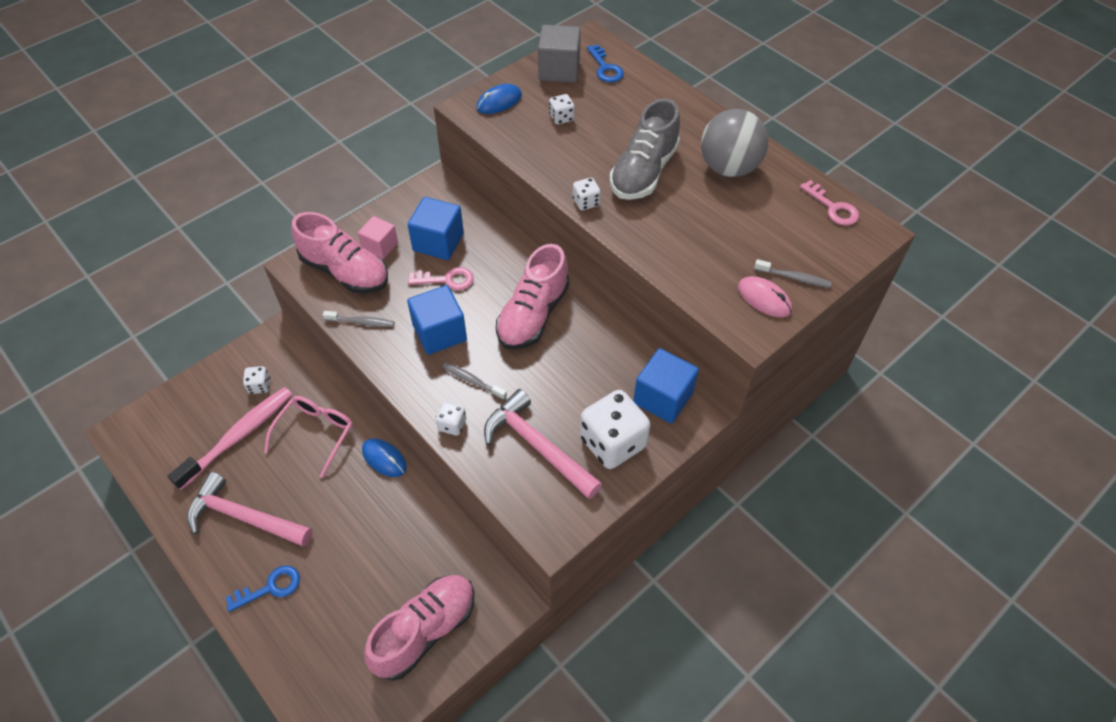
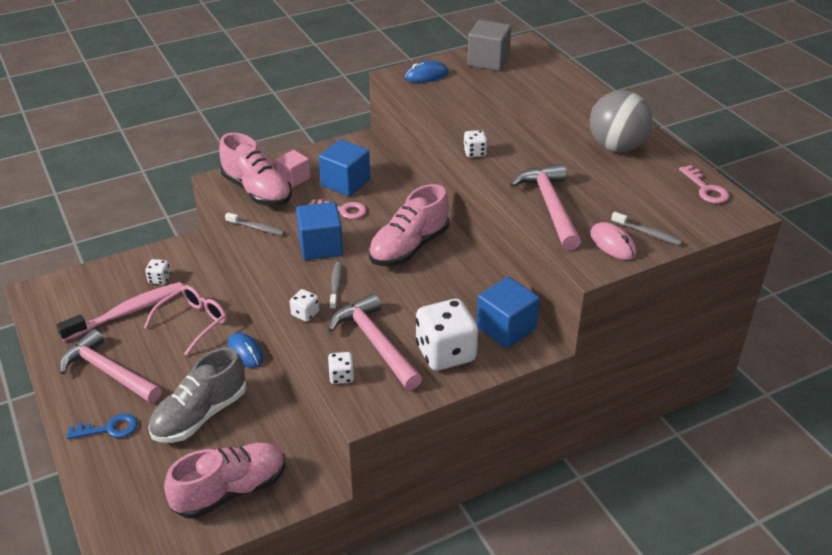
camera: 15 degrees right, 15 degrees down
(472, 381) = (336, 285): grey toothbrush -> grey toothbrush turned 45 degrees clockwise
(561, 118) = (477, 93): white dice -> white dice (341, 376)
(605, 68) = (530, 64): blue key -> none
(643, 172) = (536, 139): grey shoe -> grey shoe (200, 415)
(687, 262) = (550, 207): none -> pink hammer

